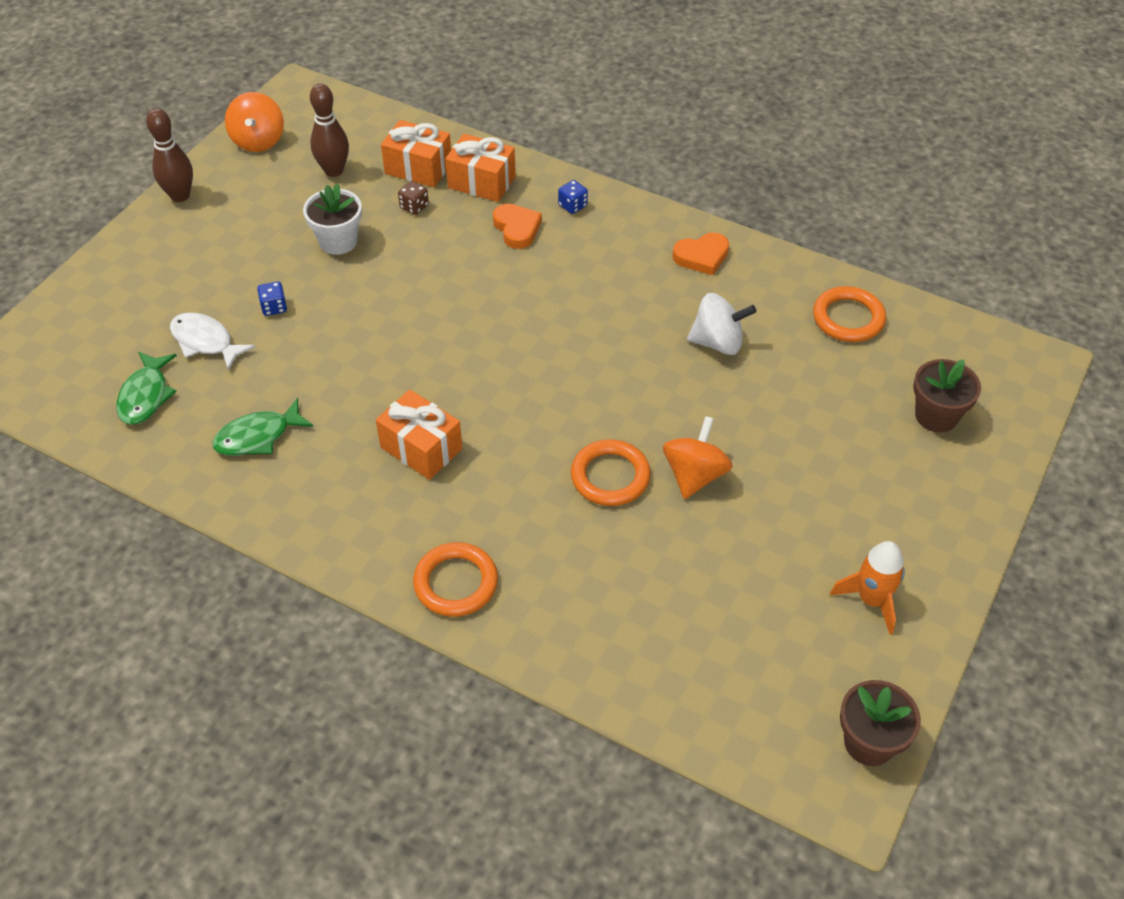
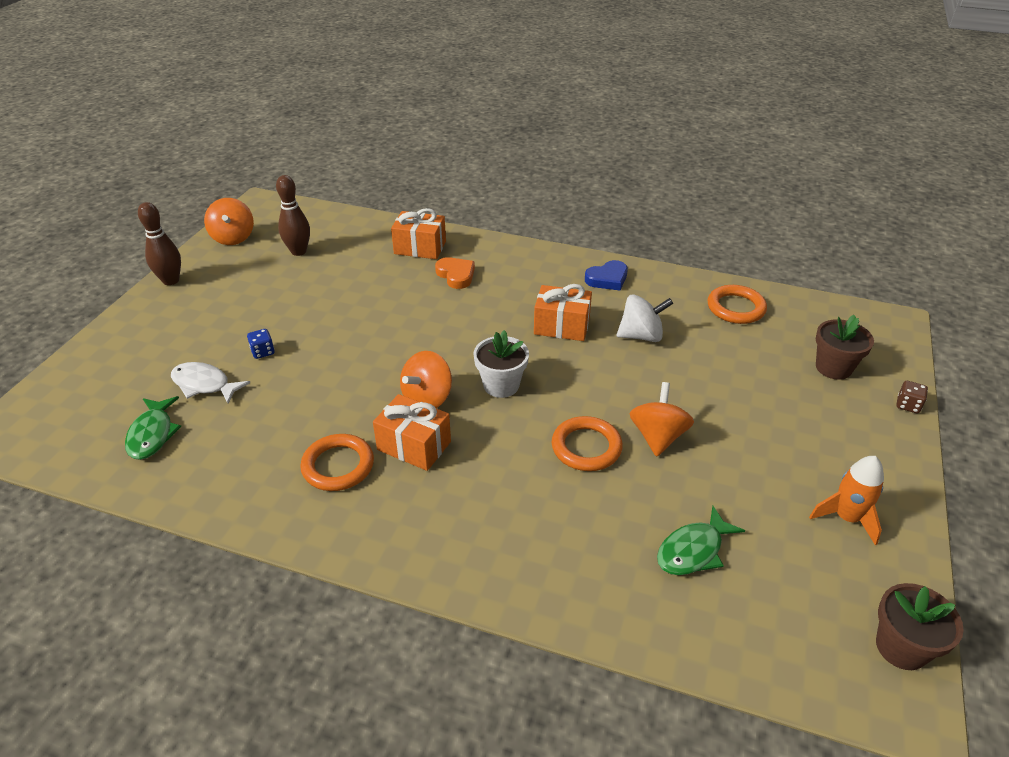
camera: 10 degrees left, 10 degrees down
(258, 436) = (262, 455): green fish -> green fish (693, 550)
(338, 241) = (310, 299): white flower pot -> white flower pot (501, 385)
(414, 207) = (369, 269): brown dice -> brown dice (908, 405)
(418, 168) = (367, 243): orange gift -> orange gift (561, 326)
(448, 392) = (427, 398): none -> orange spinning top
(456, 583) = (472, 557): orange ring -> orange ring (338, 466)
(572, 206) = (496, 256): blue dice -> none
(702, 256) = (607, 279): orange heart -> blue heart

